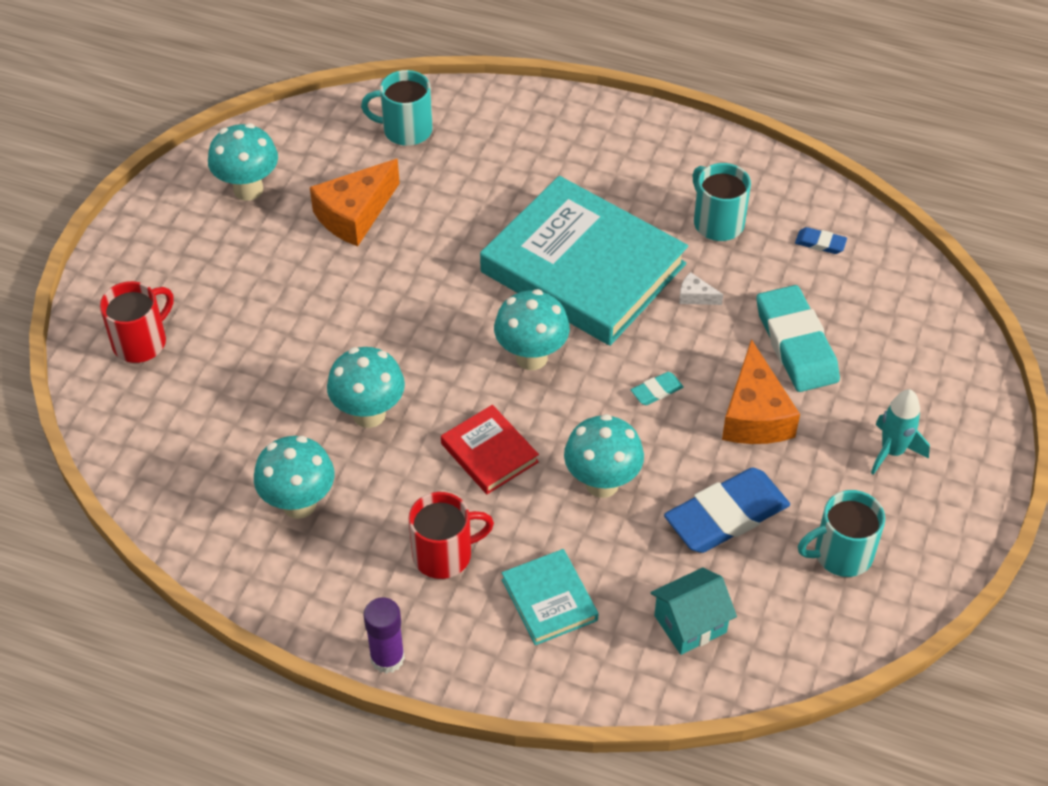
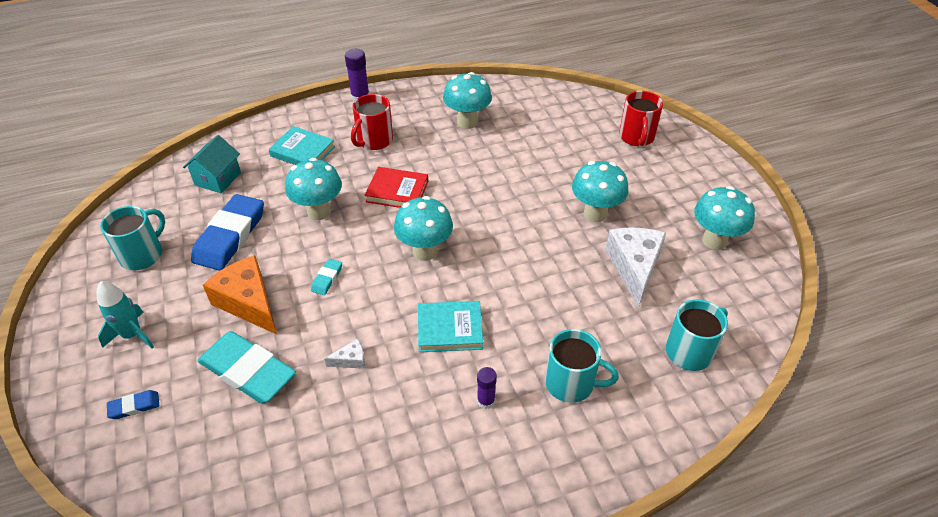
camera: 140 degrees right, 5 degrees down
(355, 214) = (634, 267): orange cheese -> white cheese
(369, 414) = (482, 172): turquoise mushroom -> turquoise mushroom (595, 213)
(583, 268) = (450, 329): turquoise book -> turquoise book, size x0.45
(610, 197) = (486, 401): none -> purple glue stick
(717, 222) = (382, 438): turquoise mug -> turquoise mug (571, 383)
(820, 243) = (279, 479): blue eraser -> blue eraser (134, 406)

